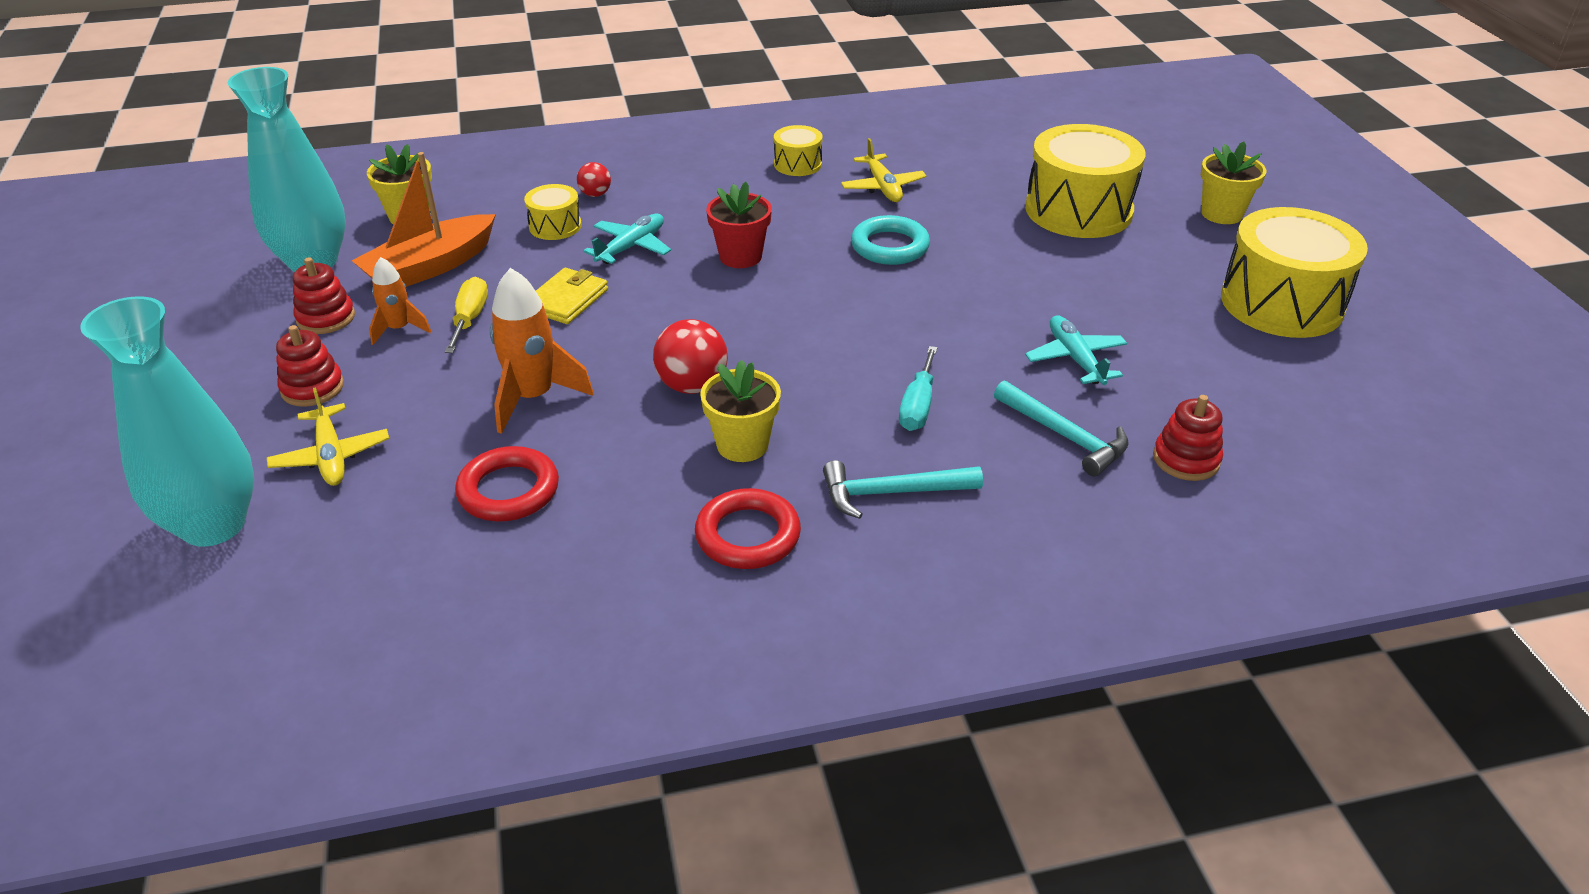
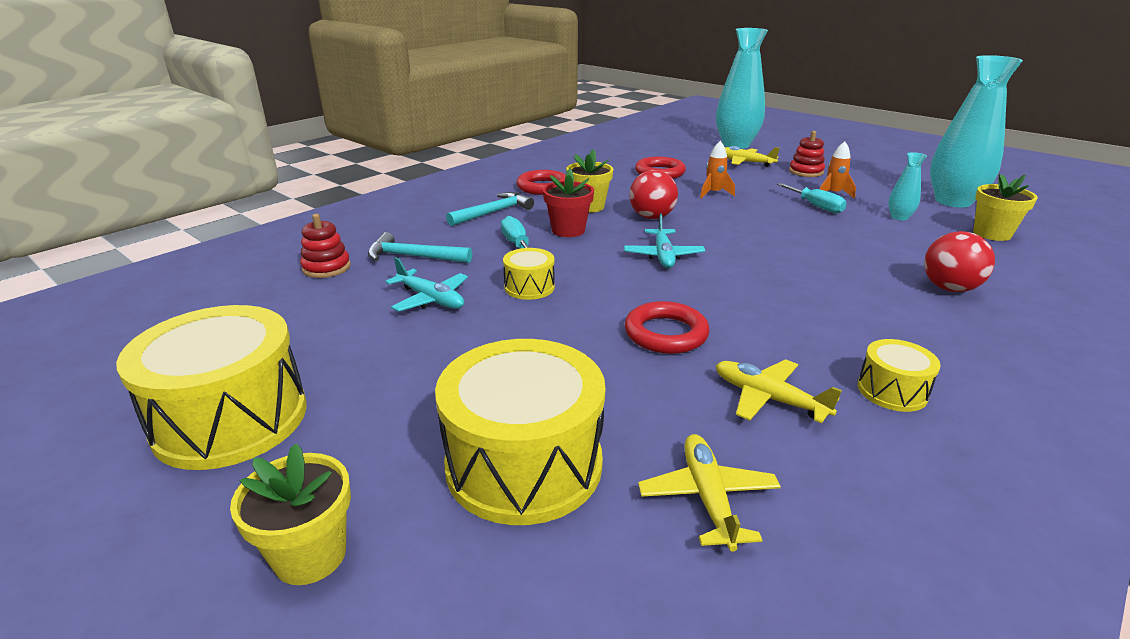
camera: 145 degrees right, 10 degrees down
(326, 318) = (873, 188): red stacking toy -> none
(430, 267) = (899, 217): orange boat -> turquoise vase
(470, 319) = (816, 206): yellow screwdriver -> turquoise screwdriver
(533, 398) = (713, 193): orange rocket -> orange rocket, size x0.59
(555, 226) = (908, 258): yellow drum -> yellow drum (529, 287)
(567, 300) = (794, 227): yellow wallet -> none
(595, 194) = (949, 288): red ball -> red ball, size x1.75
(631, 247) = (834, 264): turquoise plane -> turquoise plane (663, 256)
(740, 257) = (756, 283): red flower pot -> red flower pot (568, 230)
(890, 246) = (666, 333): turquoise ring -> red ring
(987, 166) = (708, 497): none -> yellow plane

